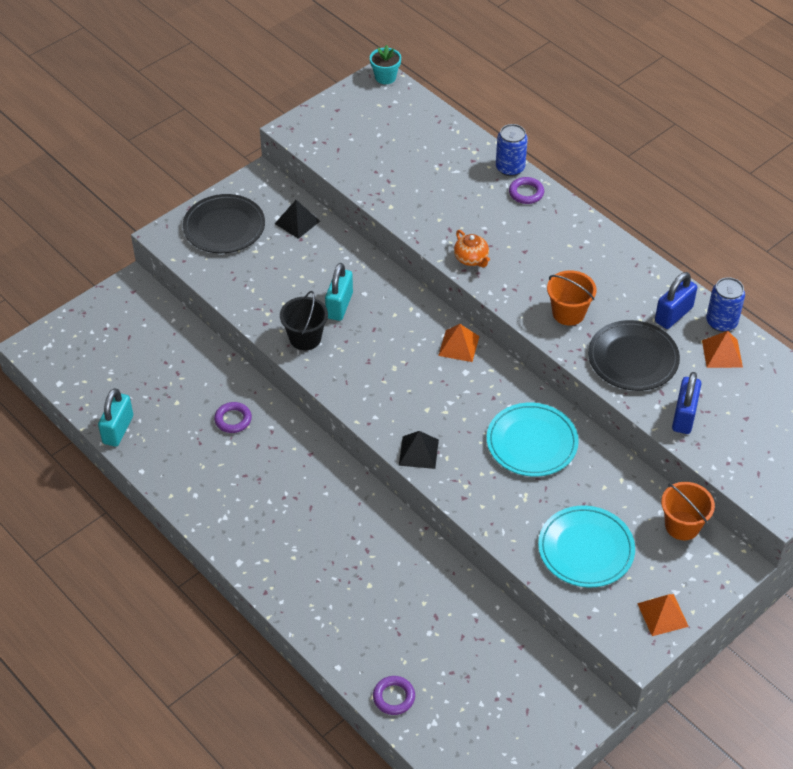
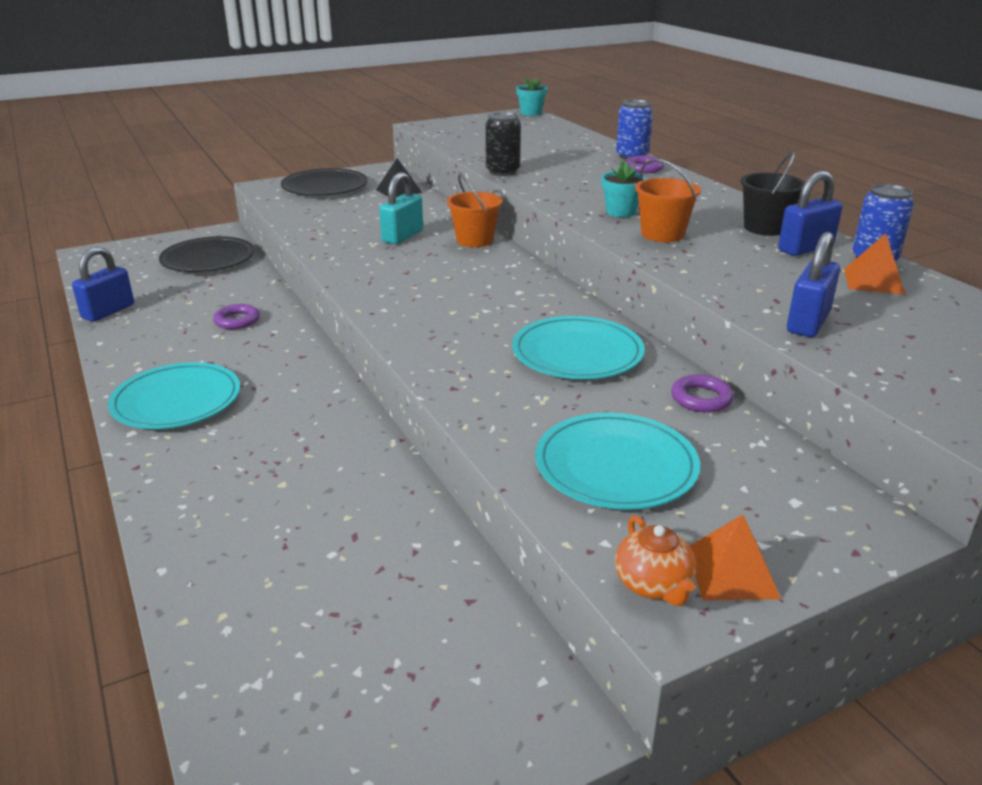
camera: 15 degrees right, 20 degrees down
(118, 430) = (108, 311): turquoise padlock -> blue padlock
(249, 524) = (177, 401): none -> turquoise plate
(305, 338) = (348, 251): black bucket -> black bucket (765, 228)
(394, 697) = (216, 629): purple ring -> purple ring (701, 398)
(408, 222) = (502, 171): none -> black can
(418, 452) = (418, 342): black pyramid -> none
(459, 346) = (521, 274): orange pyramid -> none
(471, 259) = (559, 194): orange teapot -> orange teapot (653, 585)
(528, 281) = (621, 212): none -> turquoise flower pot
(633, 359) = (740, 272): black plate -> black plate (208, 259)
(682, 525) = (789, 465): orange bucket -> orange bucket (475, 240)

